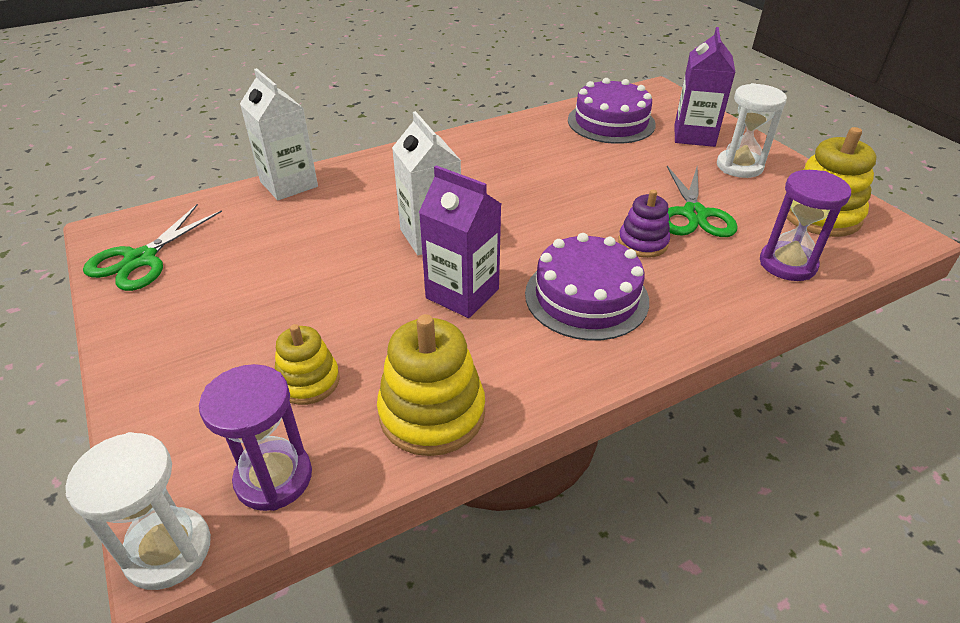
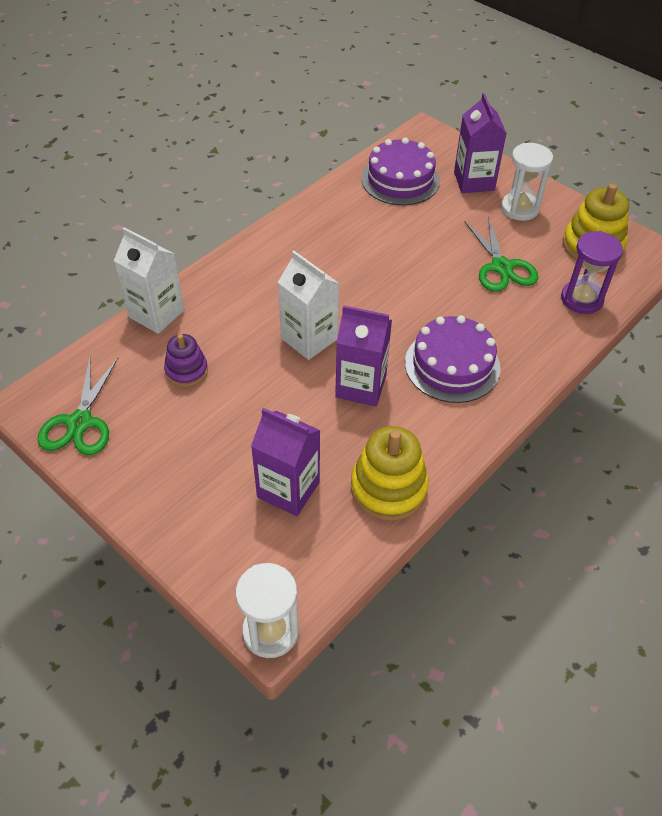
camera: 20 degrees left, 10 degrees up
(274, 478) = (308, 564): purple hourglass -> none
(308, 381) = (288, 489): yellow stacking toy -> purple carton
(643, 243) = (473, 304): purple stacking toy -> purple stacking toy (186, 371)

